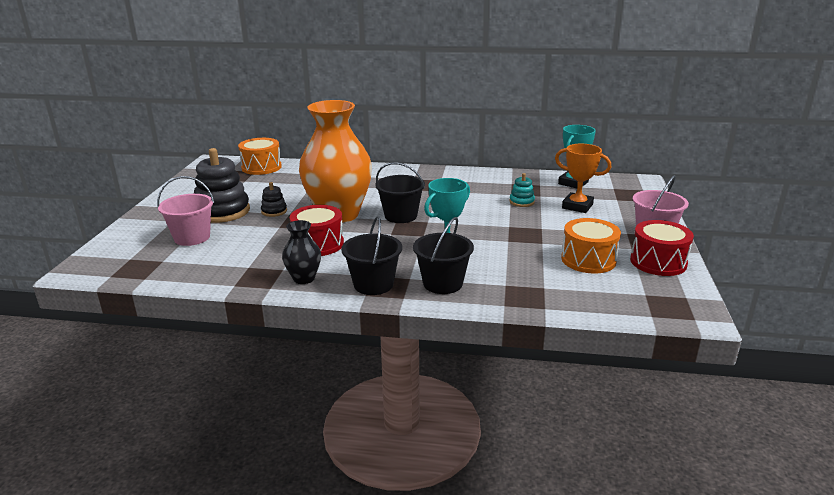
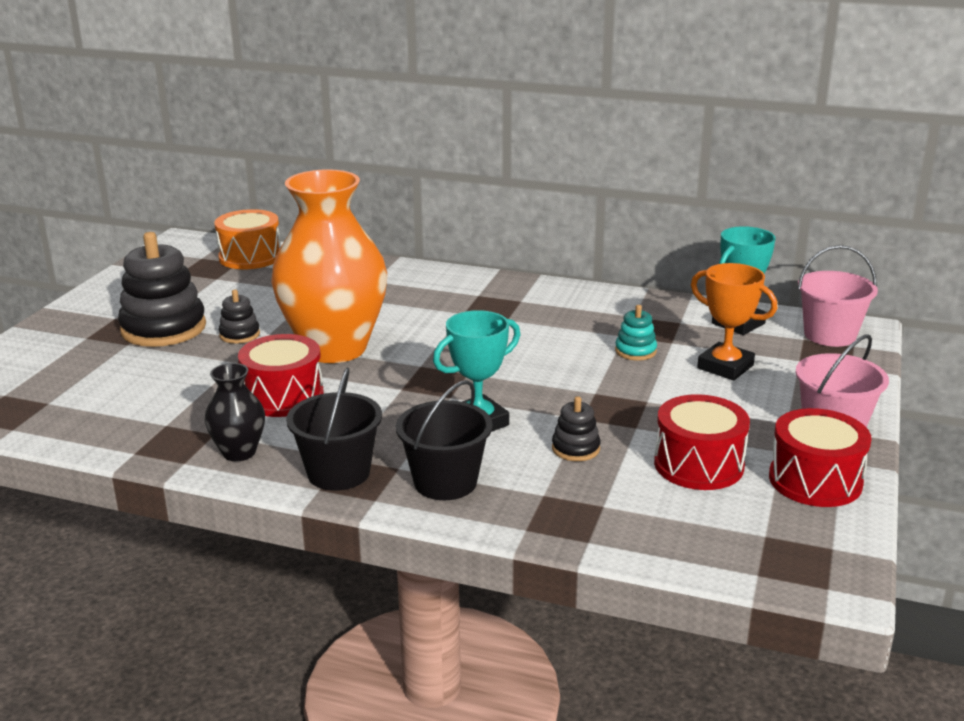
camera: 10 degrees right, 0 degrees up
(192, 237) = (103, 368): pink bucket -> pink bucket (830, 335)
(400, 216) = (429, 359): black bucket -> none
(512, 257) = (575, 448): none -> black stacking toy
(588, 260) = (698, 465): orange drum -> red drum

